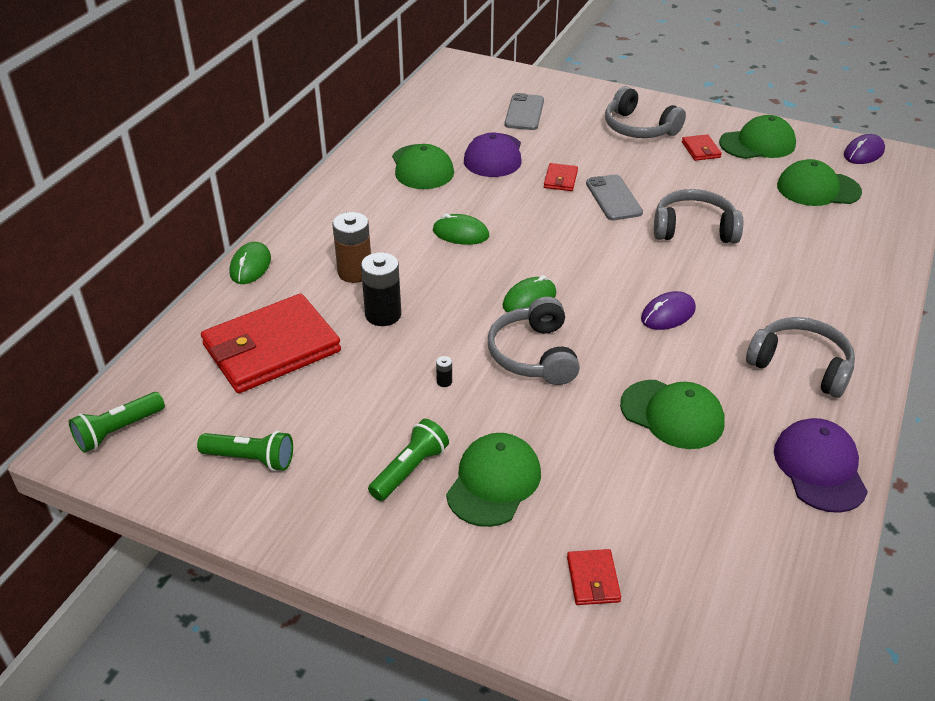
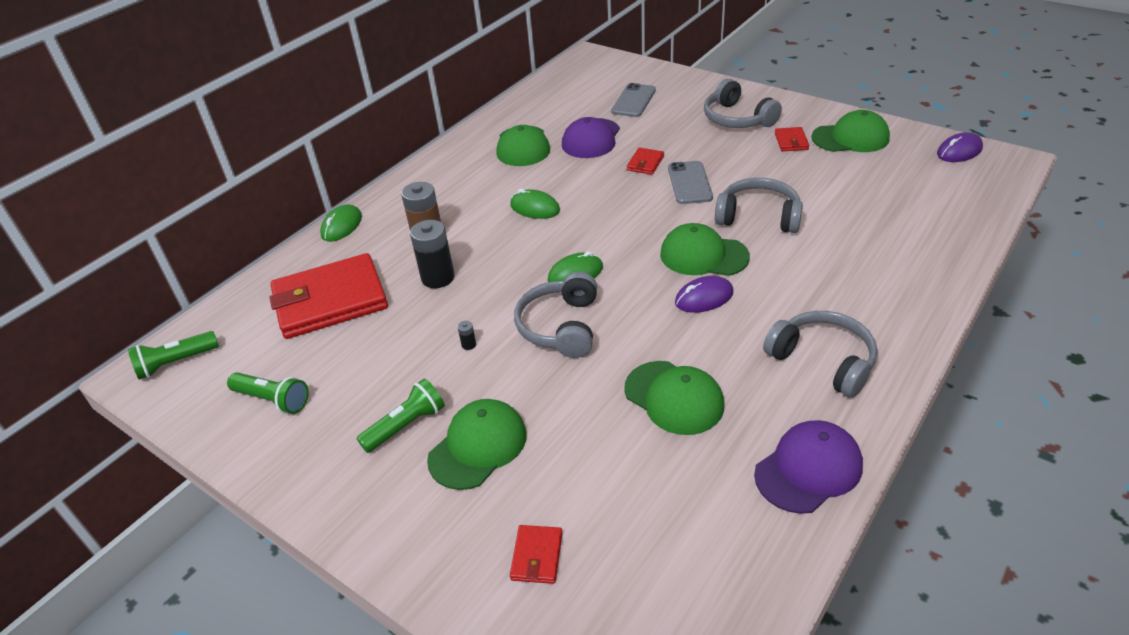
camera: 15 degrees right, 0 degrees up
(818, 189) = (899, 184): green cap -> green cap (703, 255)
(819, 468) = (808, 469): purple cap -> purple cap turned 45 degrees clockwise

